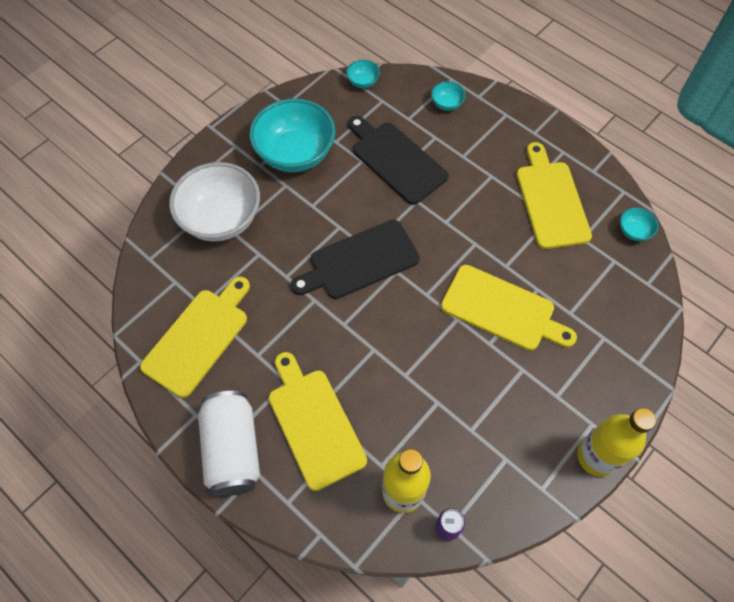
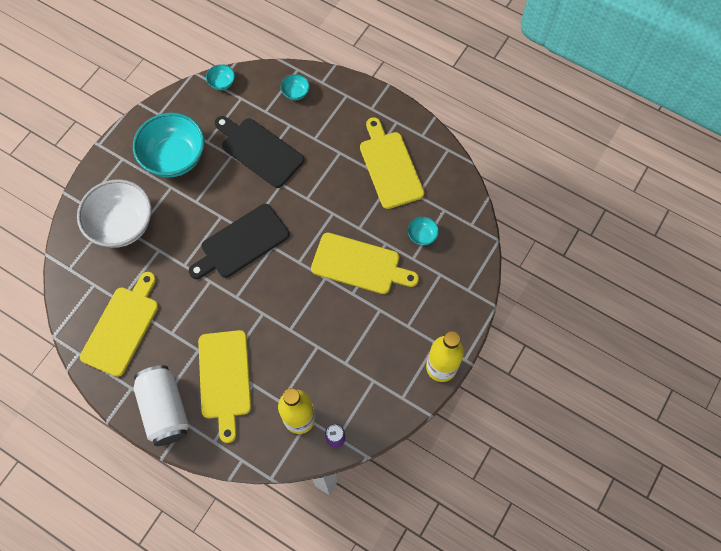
camera: 10 degrees left, 5 degrees up
(314, 423) = (225, 378): yellow cutting board -> yellow cutting board turned 150 degrees counterclockwise
(633, 231) = (457, 183): turquoise bowl -> turquoise bowl (422, 235)

